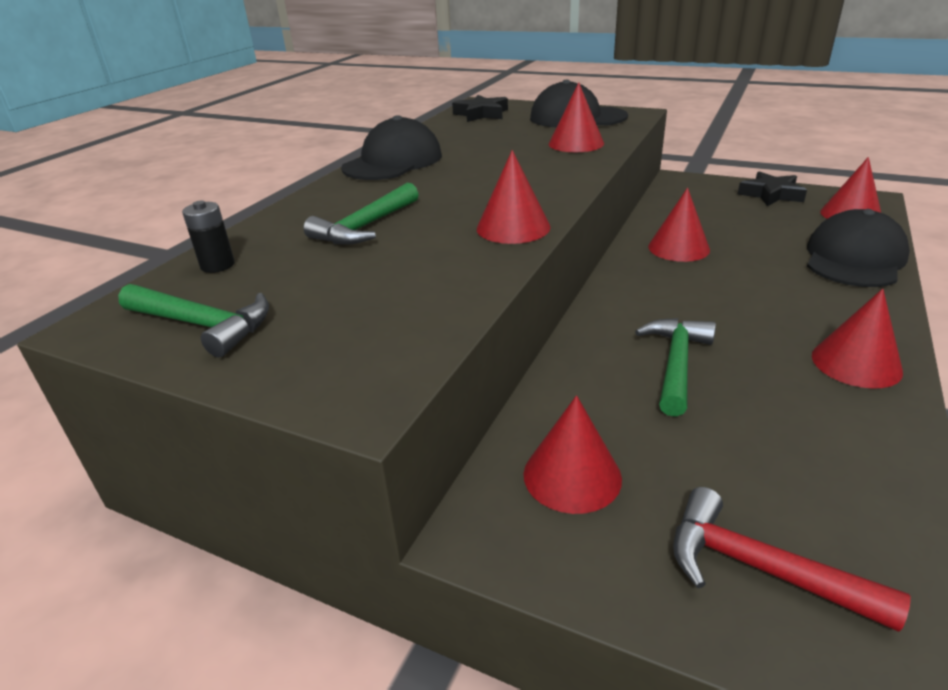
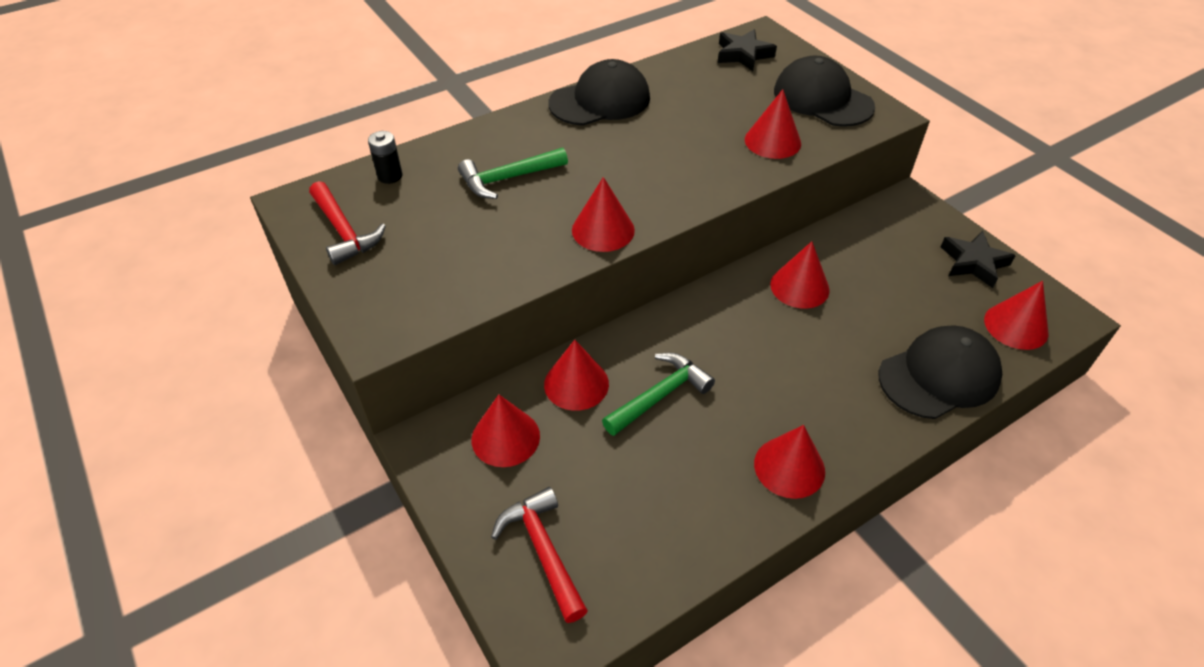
camera: 30 degrees right, 15 degrees up
(203, 325) = (344, 231): green hammer -> red hammer
(586, 391) = (576, 384): none -> red cone

